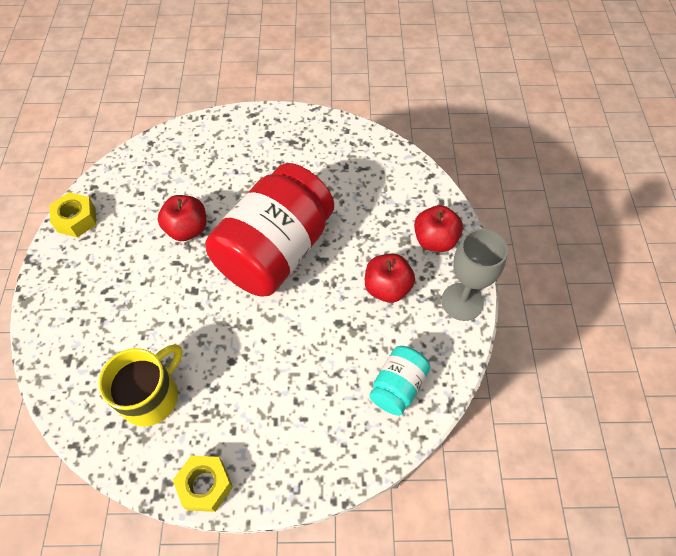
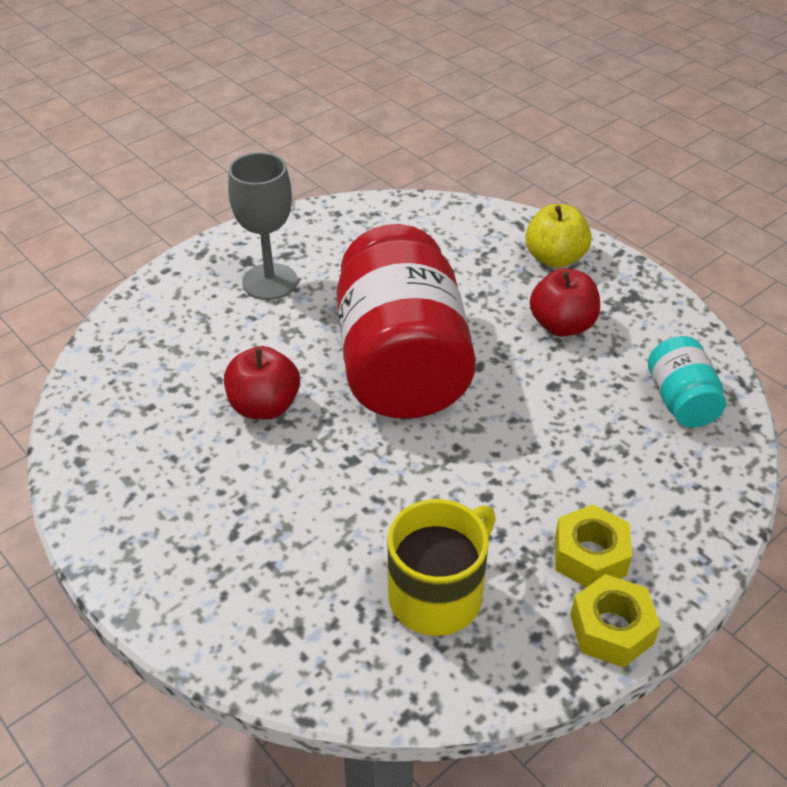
camera: 40 degrees left, 15 degrees down
(76, 219) = (91, 486): yellow nut -> yellow nut (590, 556)
(151, 396) = (438, 594): yellow mug -> yellow mug turned 45 degrees clockwise
(435, 240) = (555, 258): red apple -> yellow apple
(462, 302) = (646, 293): grey goblet -> grey goblet (270, 282)

